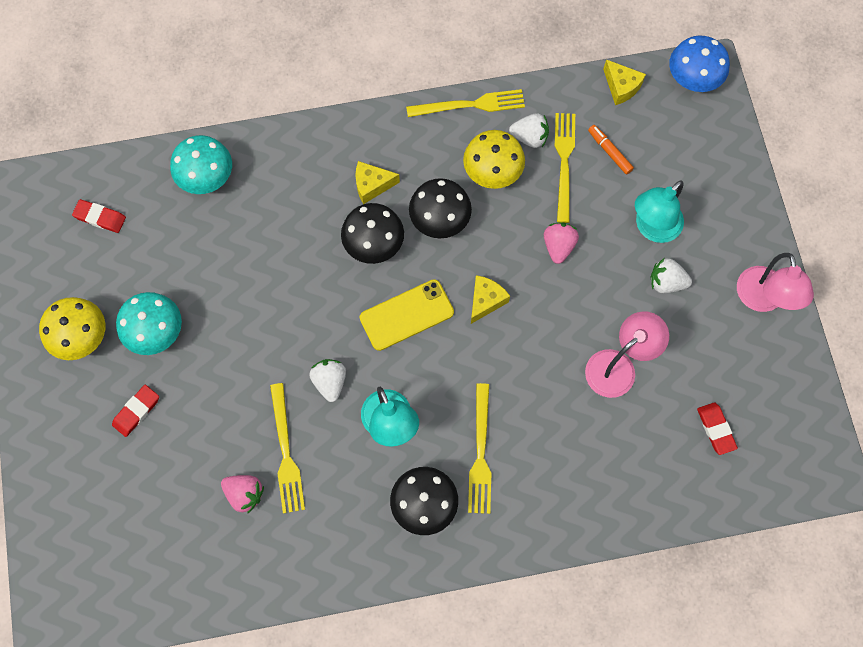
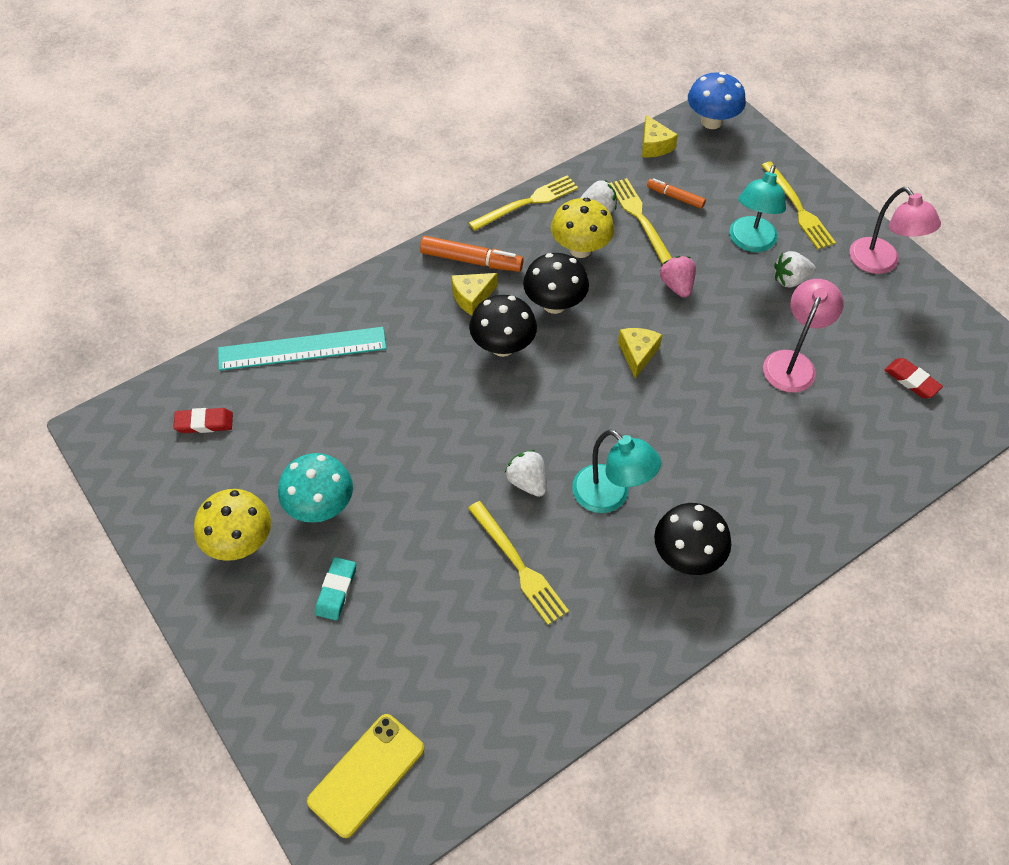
camera: 25 degrees left, 15 degrees down
(136, 411) = (336, 590): red eraser -> turquoise eraser
(207, 178) = (302, 348): turquoise mushroom -> turquoise ruler
(245, 494) = (497, 623): pink strawberry -> none
(390, 147) = (471, 261): none -> orange marker
(407, 315) = (569, 394): yellow phone -> yellow phone (366, 775)
(480, 453) = (713, 487): yellow fork -> yellow fork (798, 208)
(621, 87) = (654, 146): yellow cheese -> yellow cheese turned 45 degrees clockwise

